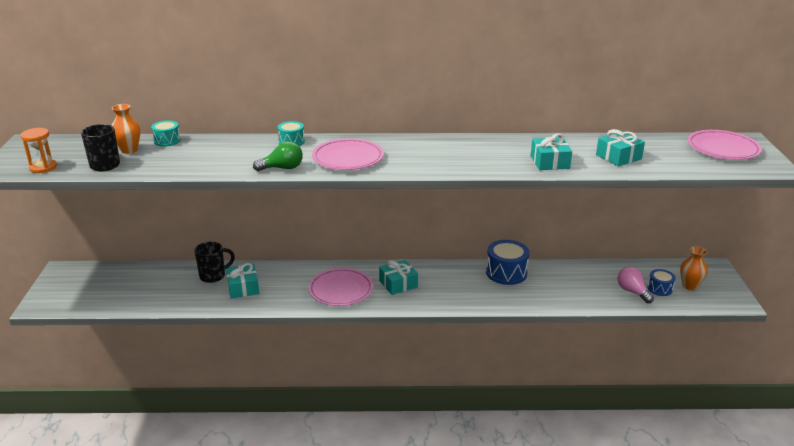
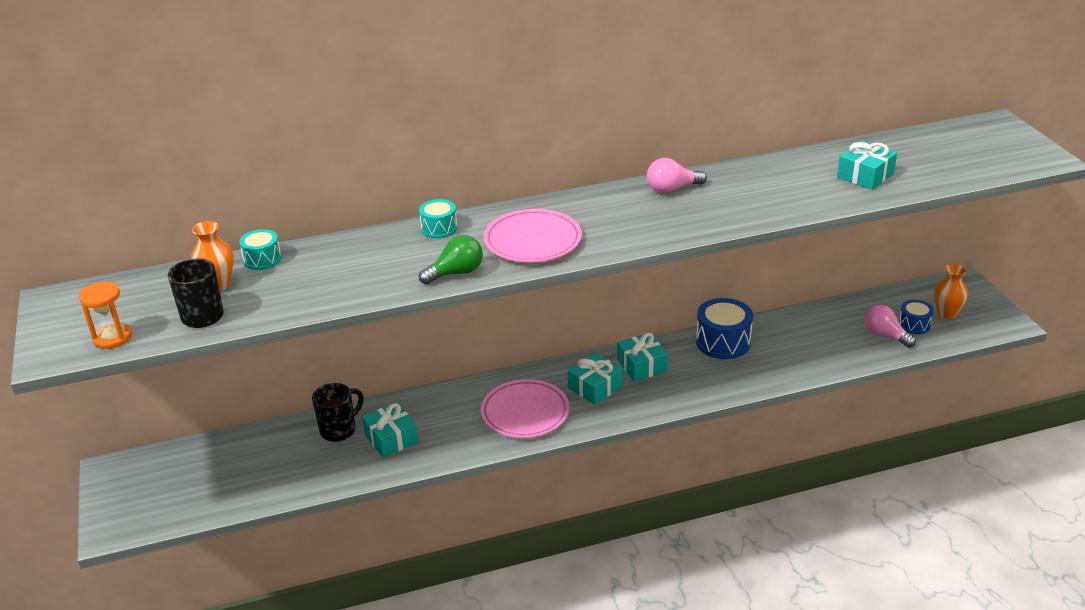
camera: 15 degrees left, 5 degrees up
(468, 143) = (672, 189): none -> pink light bulb
(550, 162) = (789, 198): turquoise gift -> turquoise gift (642, 366)
(723, 149) = (977, 141): pink plate -> none

